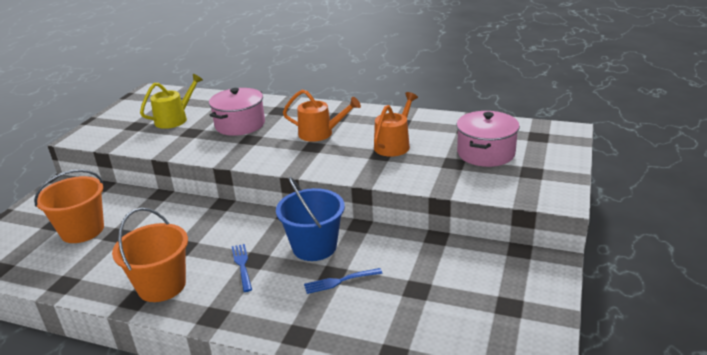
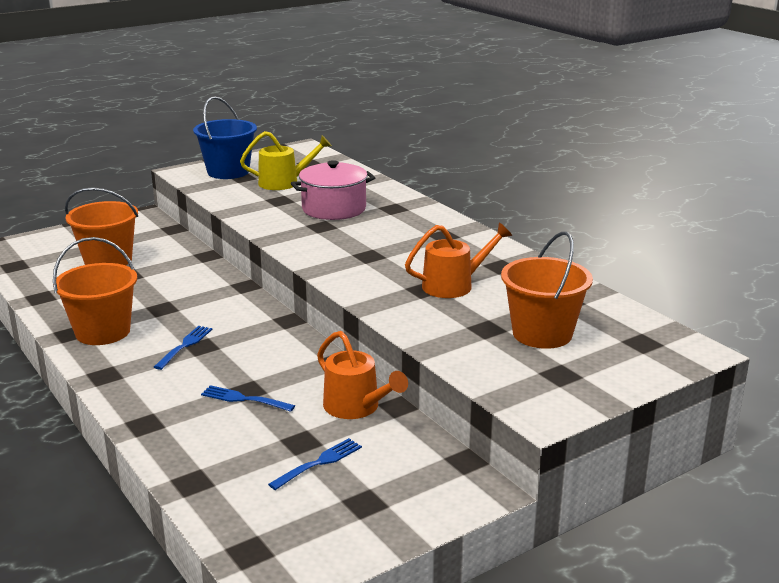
camera: 35 degrees right, 5 degrees down
(314, 247) = (267, 359): blue bucket -> blue bucket (228, 172)
(320, 133) = (396, 245): orange watering can -> orange watering can (356, 407)
(448, 297) = (318, 463): none -> blue fork
(486, 153) = (542, 334): pink pot -> orange bucket

